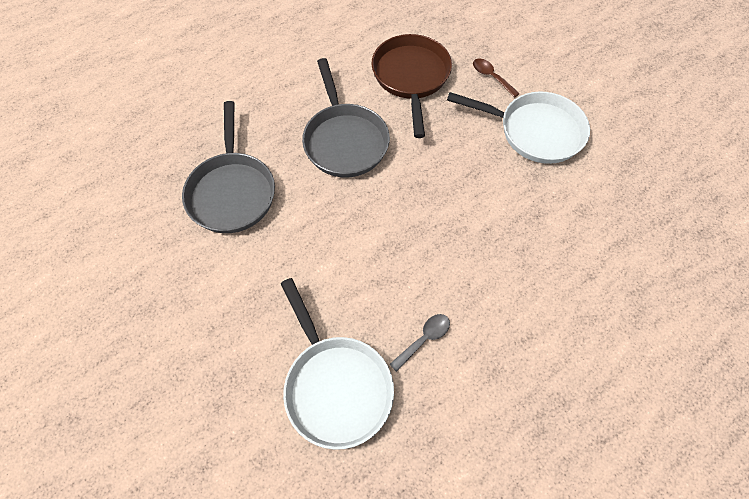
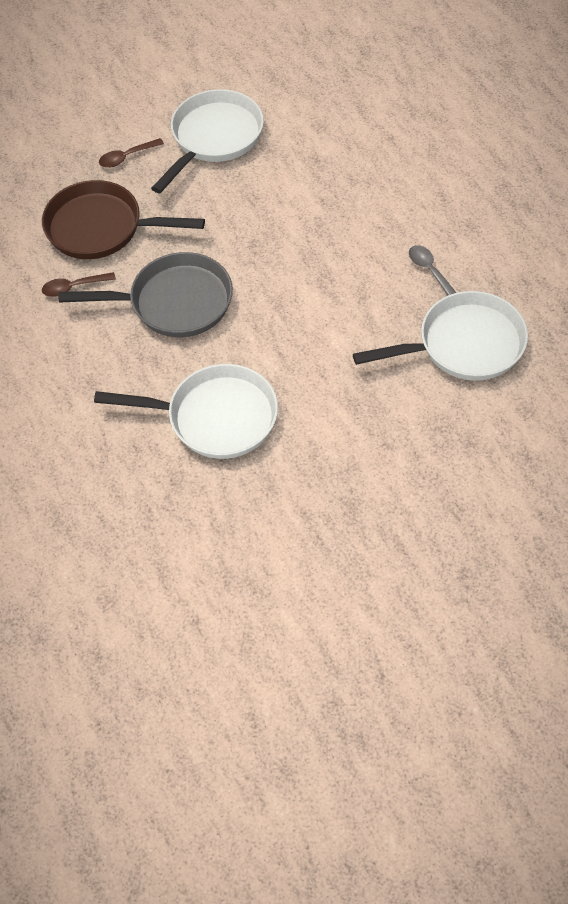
camera: 75 degrees left, 5 degrees down
(232, 191) = (215, 417): grey pan -> white pan
(347, 74) = (73, 287): none -> brown spoon

